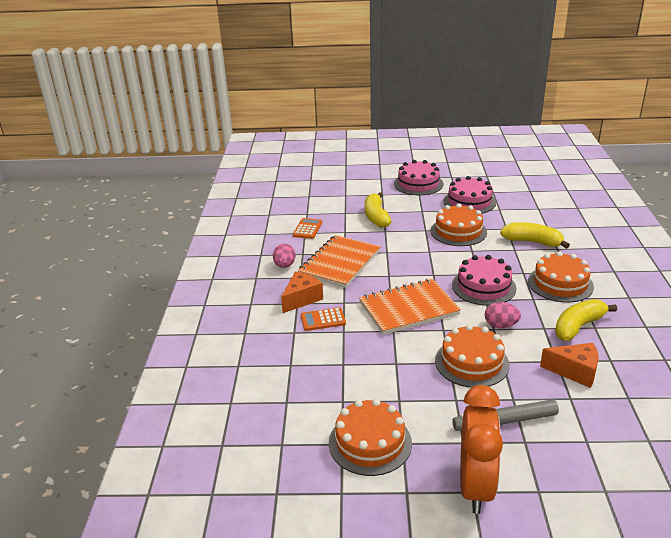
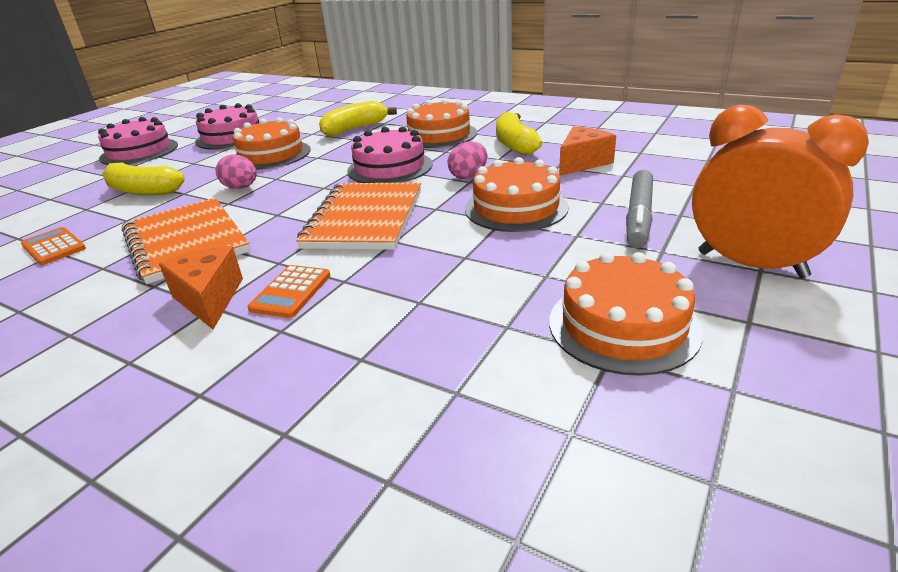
camera: 60 degrees left, 0 degrees up
(284, 265) = (96, 293): pink egg -> pink egg (241, 188)

